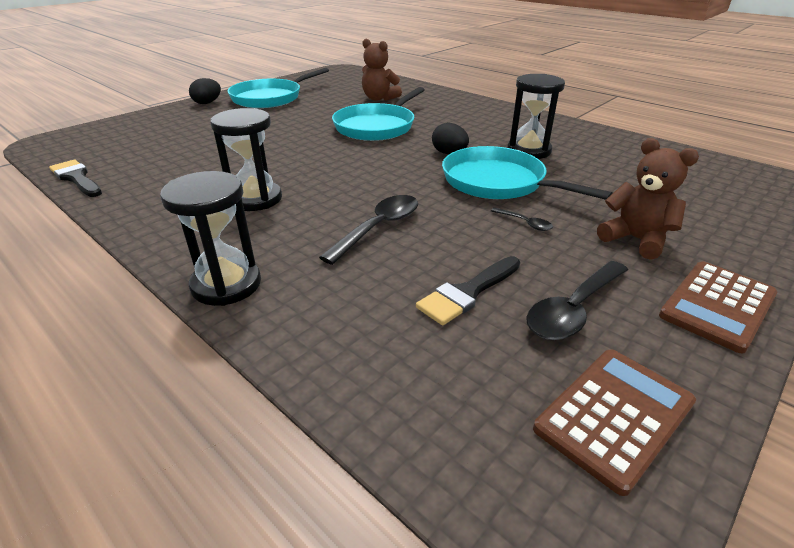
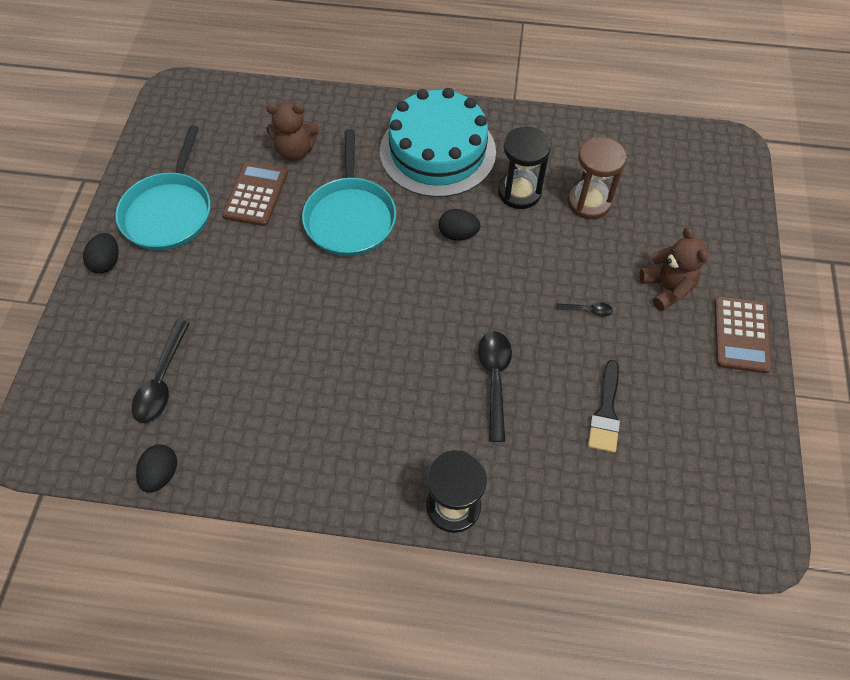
camera: 35 degrees left, 25 degrees up
(77, 178) = (161, 474): black brush -> black egg
(255, 199) = (364, 401): black hourglass -> none
(480, 120) = (437, 151): none -> turquoise cake
(497, 182) = (530, 261): turquoise pan -> none
(574, 309) = (672, 389): black spoon -> black spoon (162, 380)
(593, 171) = (589, 202): none -> brown hourglass
(614, 416) = (735, 461): brown calculator -> brown calculator (256, 194)
(635, 240) = (667, 288): brown teddy bear -> brown teddy bear turned 60 degrees clockwise

